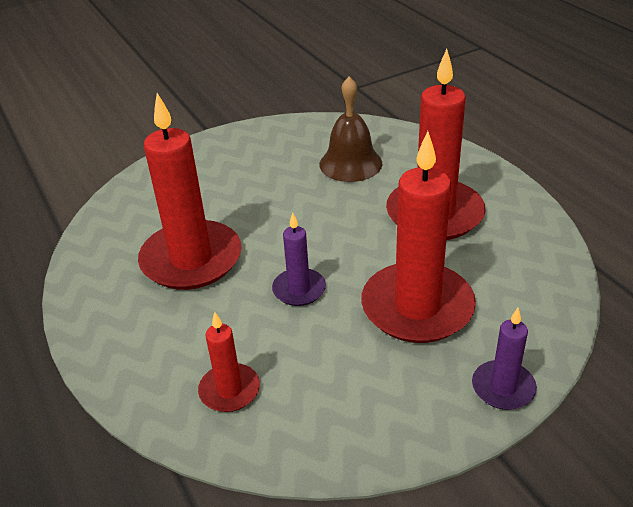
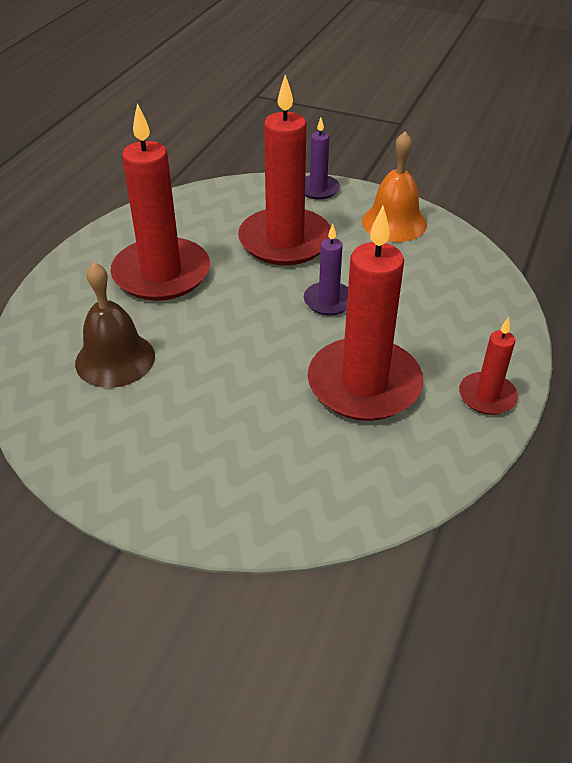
camera: 130 degrees left, 5 degrees up
(229, 390) = (451, 283): red candle -> red candle (487, 396)
(372, 415) = (394, 223): none -> orange bell

